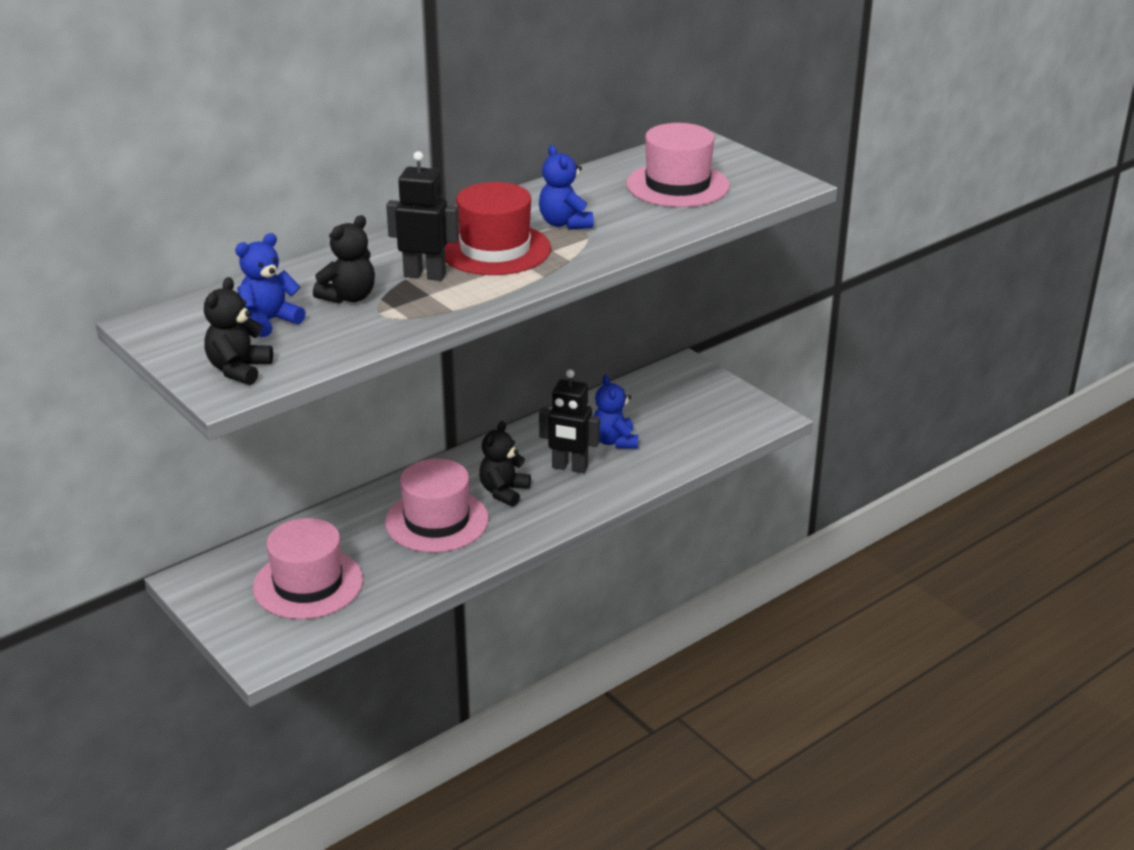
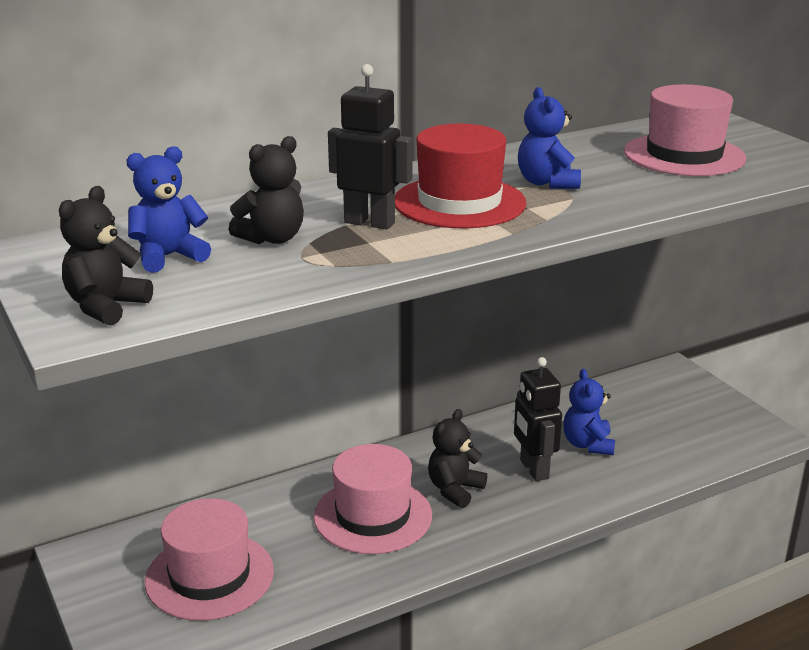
camera: 10 degrees right, 5 degrees down
(569, 467) = (533, 469): black robot -> black robot turned 45 degrees clockwise

